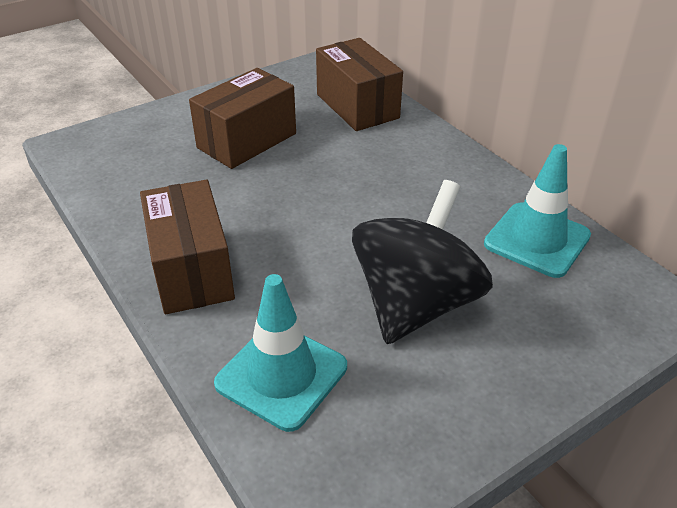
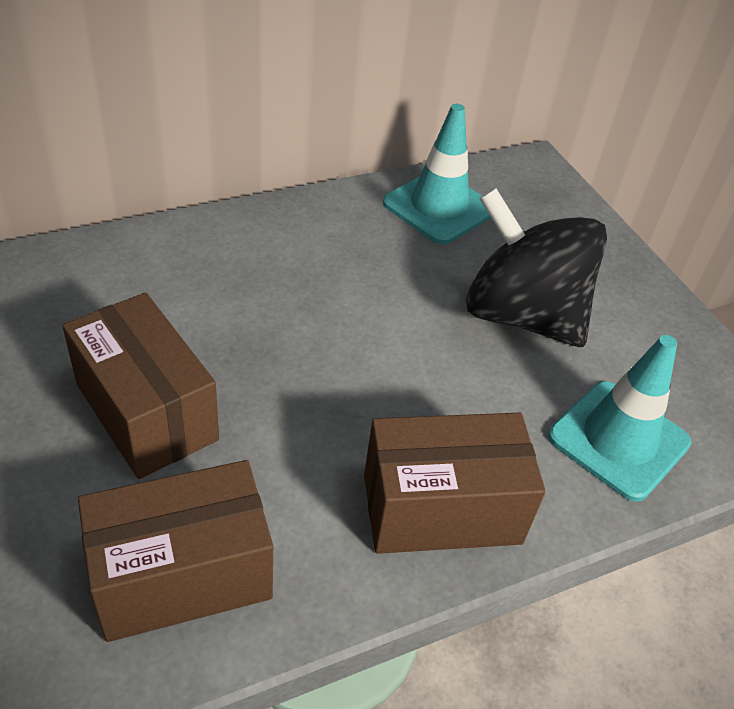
camera: 85 degrees left, 5 degrees up
(357, 106) = (111, 274): brown box -> brown box (182, 575)

